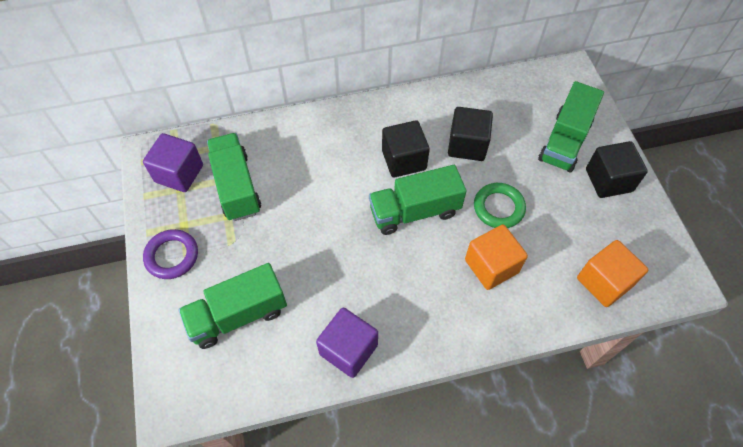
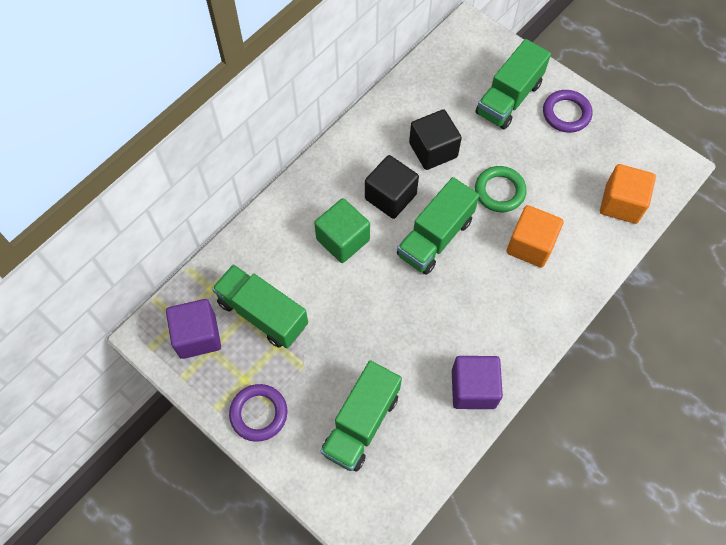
camera: 35 degrees left, 5 degrees up
(340, 170) = (343, 240): none -> green cube
(565, 141) = (509, 98): green truck -> green truck turned 45 degrees clockwise
(608, 180) = (566, 113): black cube -> purple ring

